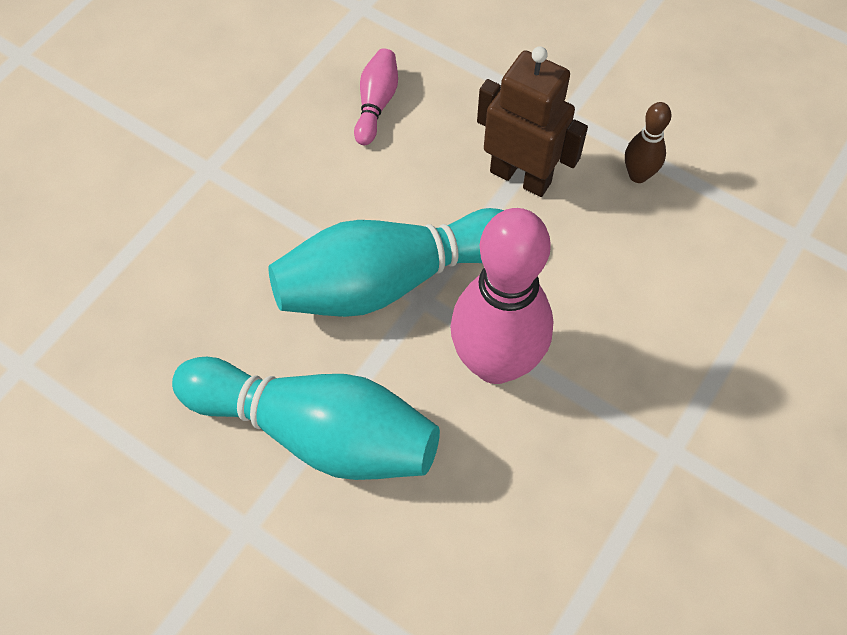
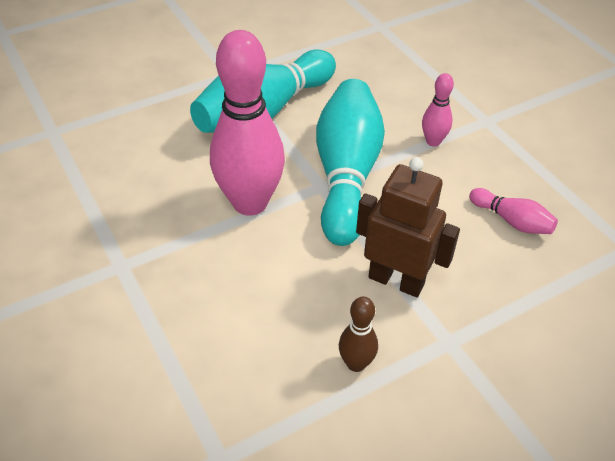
camera: 115 degrees right, 15 degrees down
(278, 211) = (433, 141): none -> pink bowling pin
(520, 177) = (396, 280): brown robot -> brown robot turned 120 degrees counterclockwise

